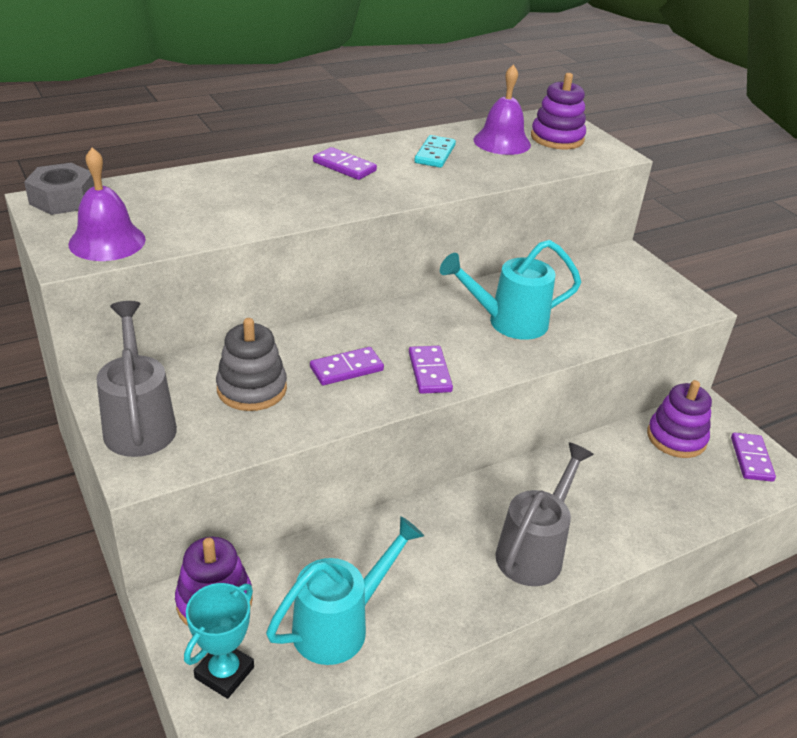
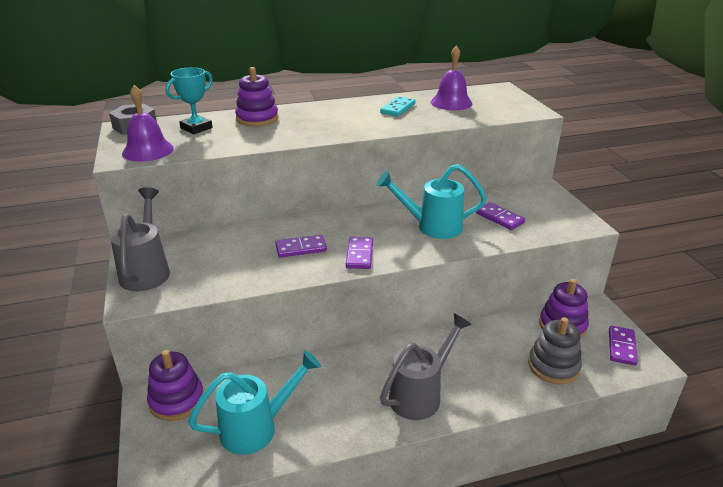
camera: 15 degrees right, 5 degrees down
(224, 672) = (164, 449): turquoise trophy -> turquoise trophy (196, 128)
(252, 389) = (230, 256): grey stacking toy -> grey stacking toy (553, 366)
(344, 166) = (329, 114): purple domino -> purple domino (500, 218)
(557, 138) = (494, 101): purple stacking toy -> purple stacking toy (257, 118)

